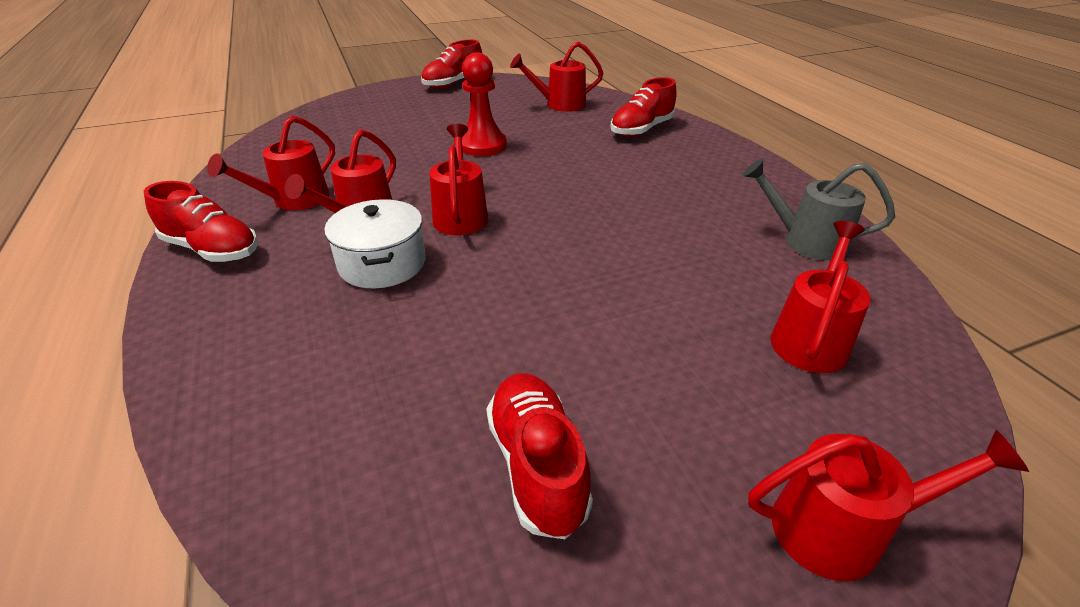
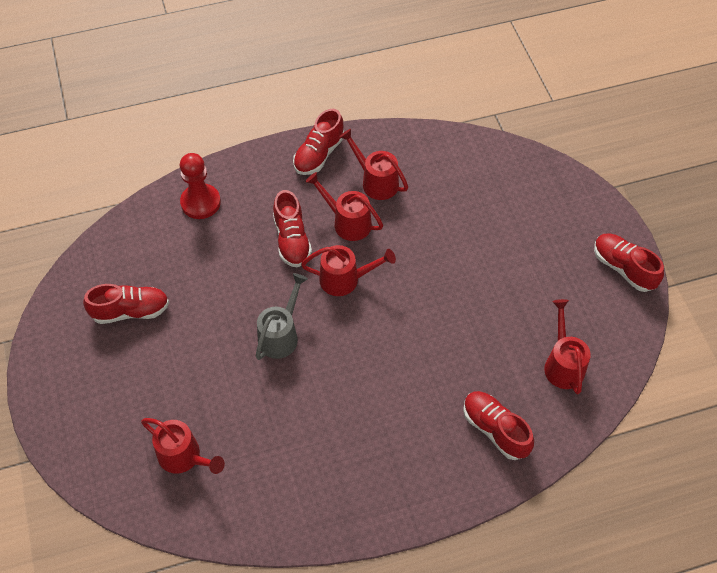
camera: 95 degrees right, 20 degrees up
(382, 263) = (292, 240): white pot -> red shoe
(482, 145) = (462, 293): red pawn -> red pawn (200, 202)
(805, 241) = (283, 498): grey watering can -> grey watering can (281, 334)
(843, 529) = (74, 419): red watering can -> none

